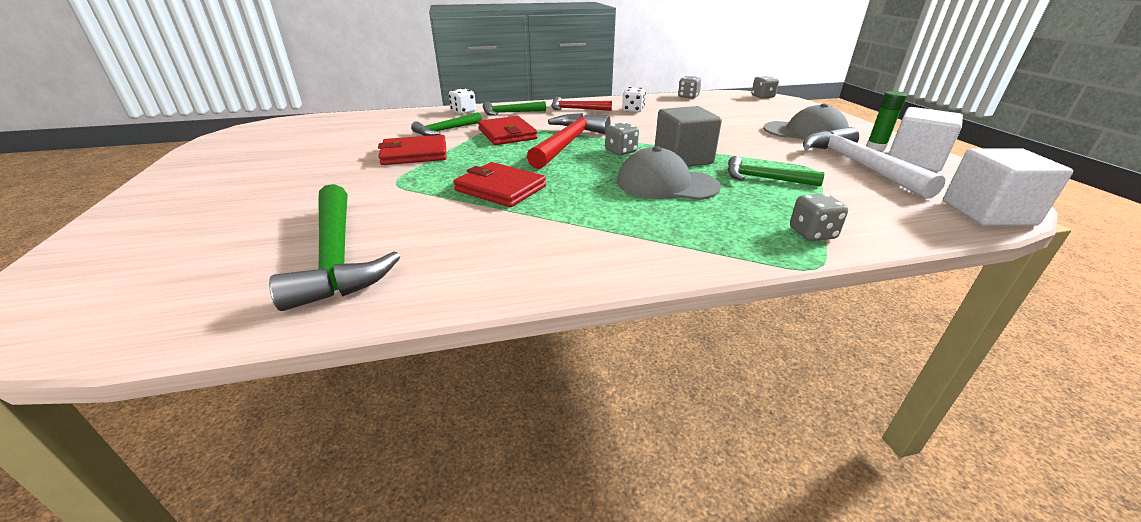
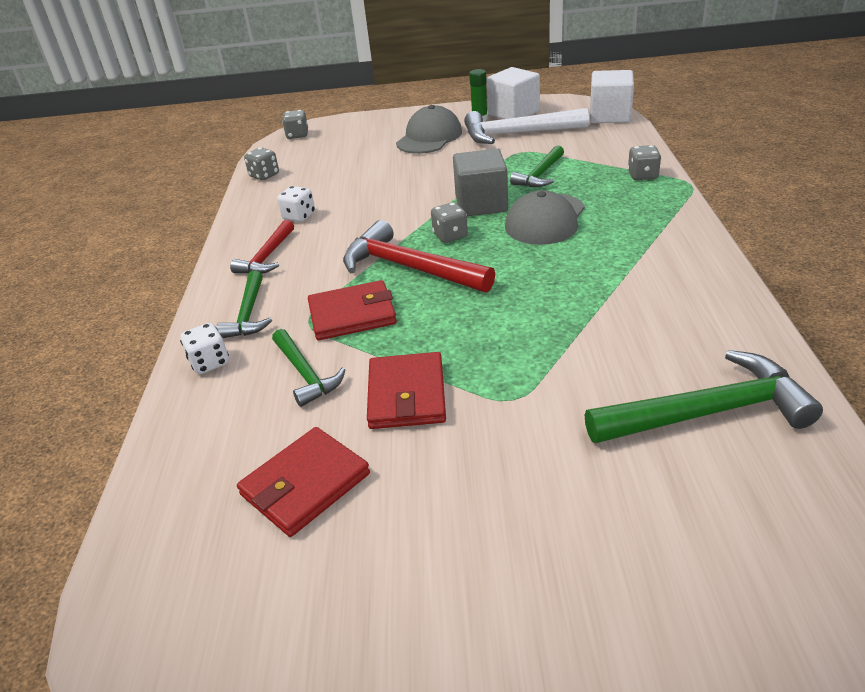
camera: 75 degrees left, 5 degrees up
(500, 188) = (543, 314): red wallet -> red wallet (305, 484)

